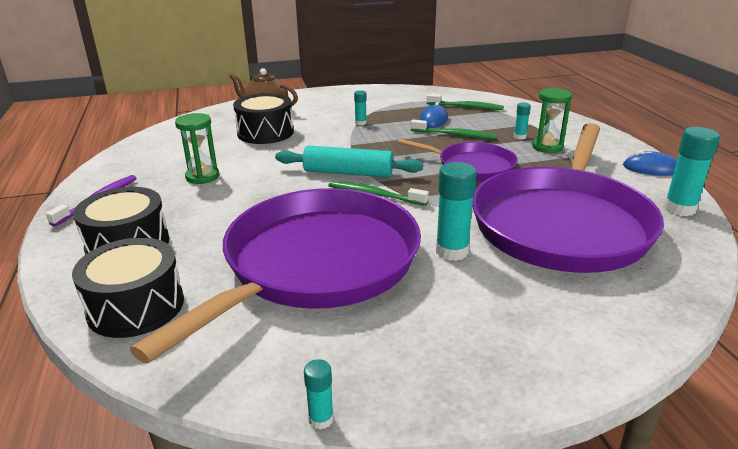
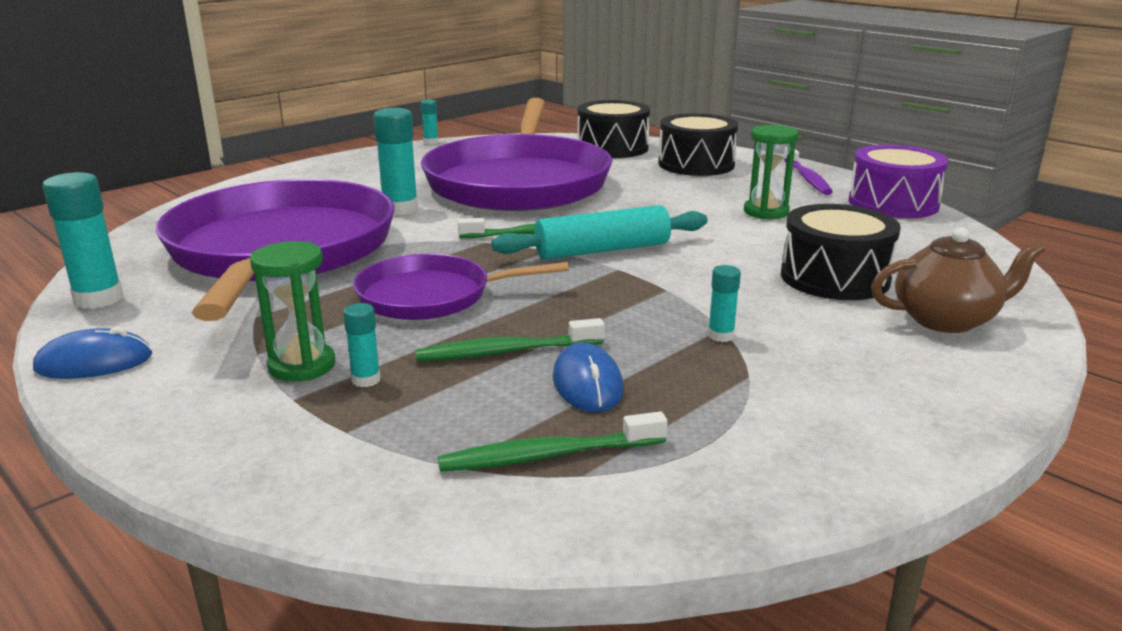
camera: 150 degrees right, 5 degrees down
(118, 164) = (893, 203): none -> purple drum

